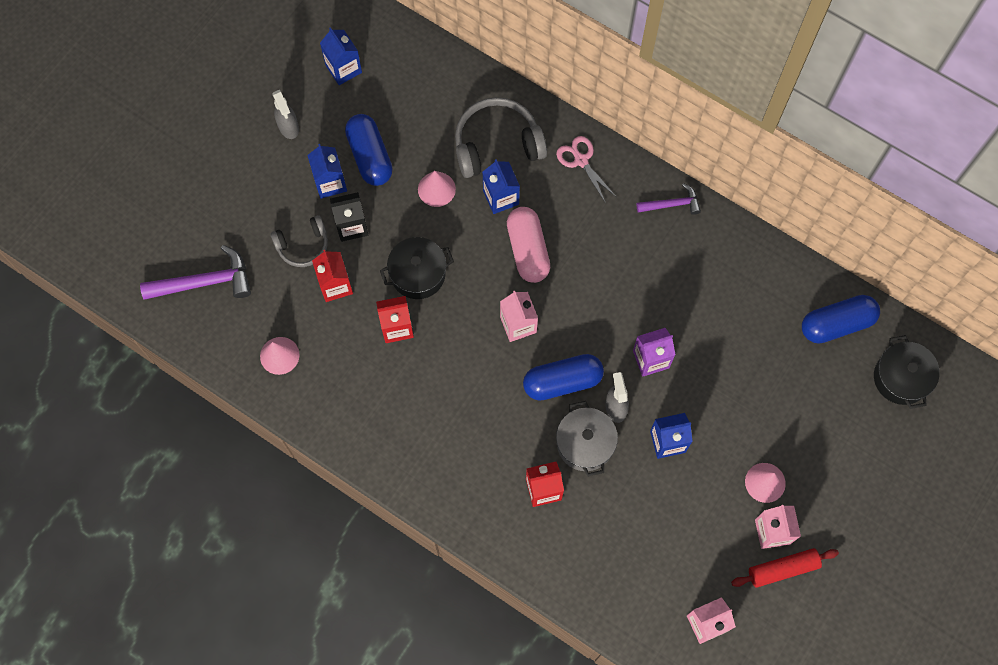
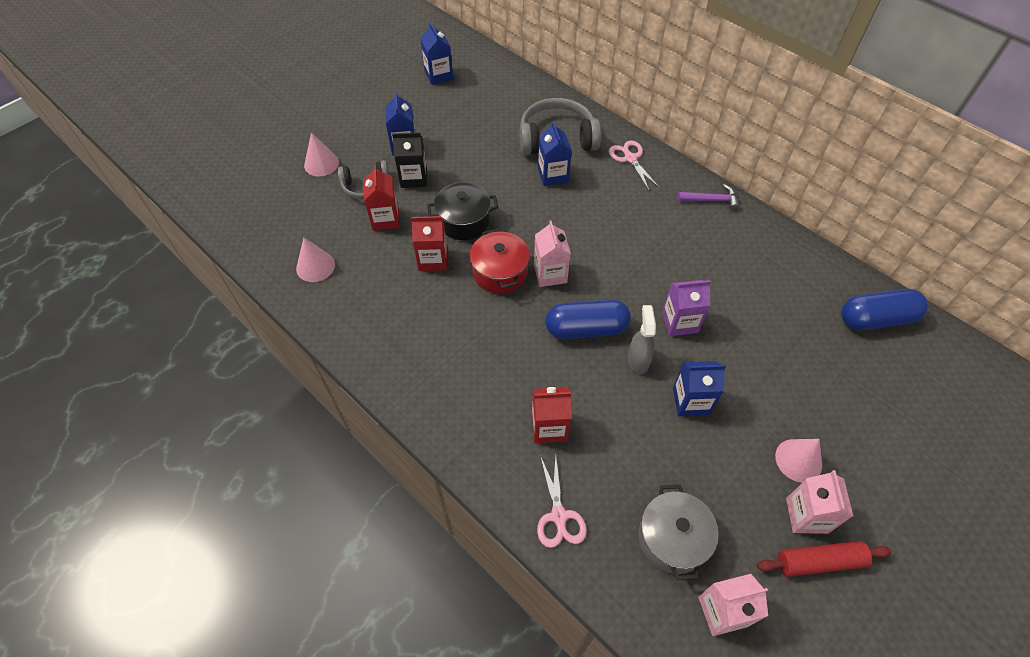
camera: 10 degrees right, 15 degrees down
(205, 282) = (270, 201): purple hammer -> none
(288, 127) = (381, 106): grey spray bottle -> none
(370, 156) = (444, 133): blue capsule -> none
(436, 189) = (496, 162): pink cone -> pink cone (321, 164)
(467, 331) = (500, 272): none -> red pot
(528, 250) = (570, 217): pink capsule -> none
(565, 569) = (559, 516): none -> pink scissors
(585, 444) = (601, 389): grey pot -> grey pot (672, 539)
(901, 378) = (949, 379): black pot -> none

